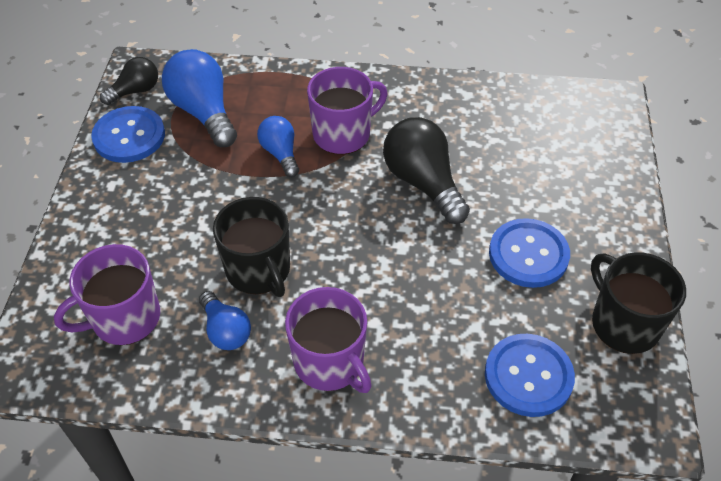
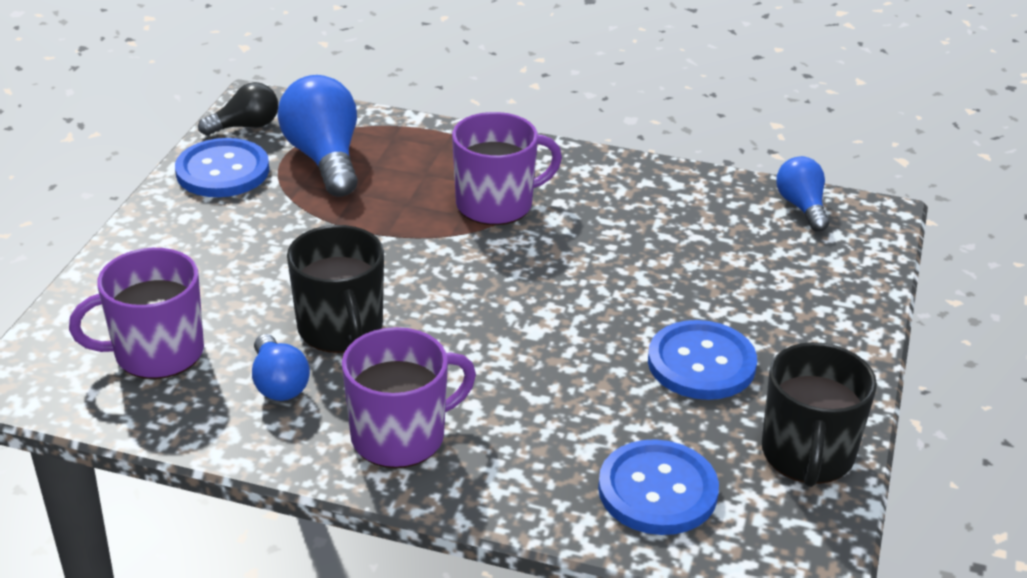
camera: 10 degrees right, 15 degrees down
(280, 153) = (408, 213): blue light bulb -> blue light bulb (801, 207)
(330, 362) = (400, 436): purple mug -> purple mug turned 90 degrees counterclockwise
(423, 182) = (585, 268): black light bulb -> none
(623, 323) = (807, 455): black mug -> black mug turned 150 degrees counterclockwise

